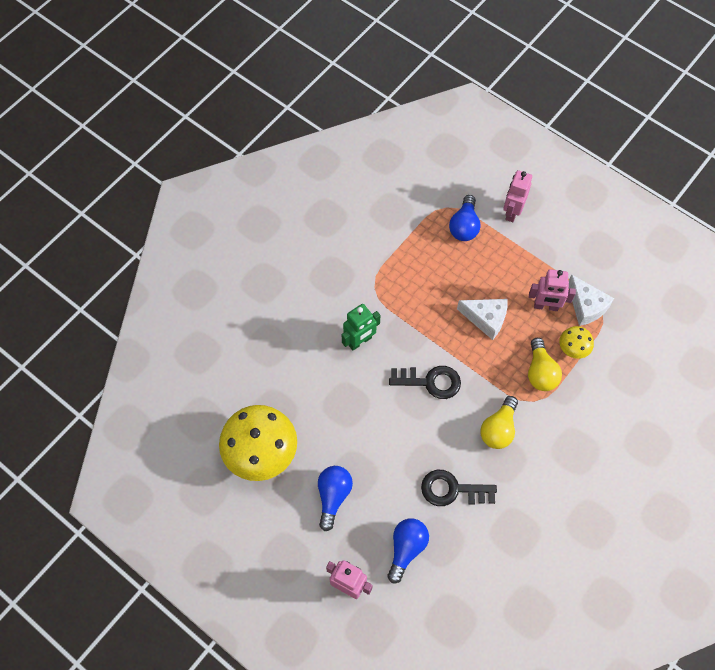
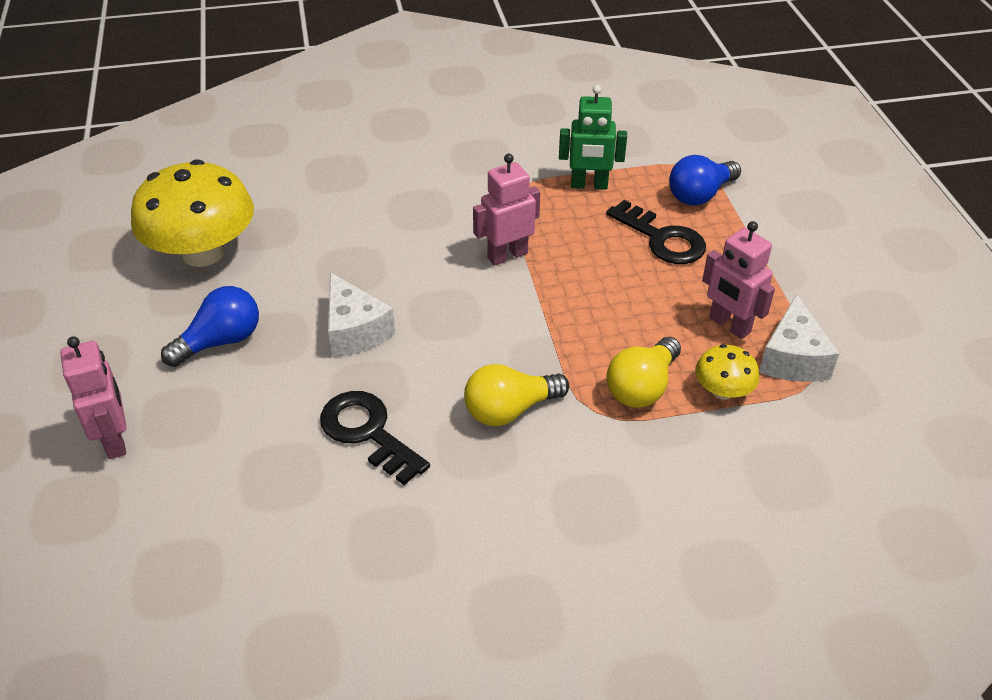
camera: 40 degrees right, 20 degrees down
(360, 341) = (440, 224): green robot -> green robot (589, 185)
(406, 549) = (230, 453): blue light bulb -> none
(430, 382) = (478, 308): black key -> black key (662, 239)
(486, 319) = (626, 291): white cheese -> white cheese (354, 330)
(512, 212) = (783, 214): pink robot -> pink robot (507, 255)

